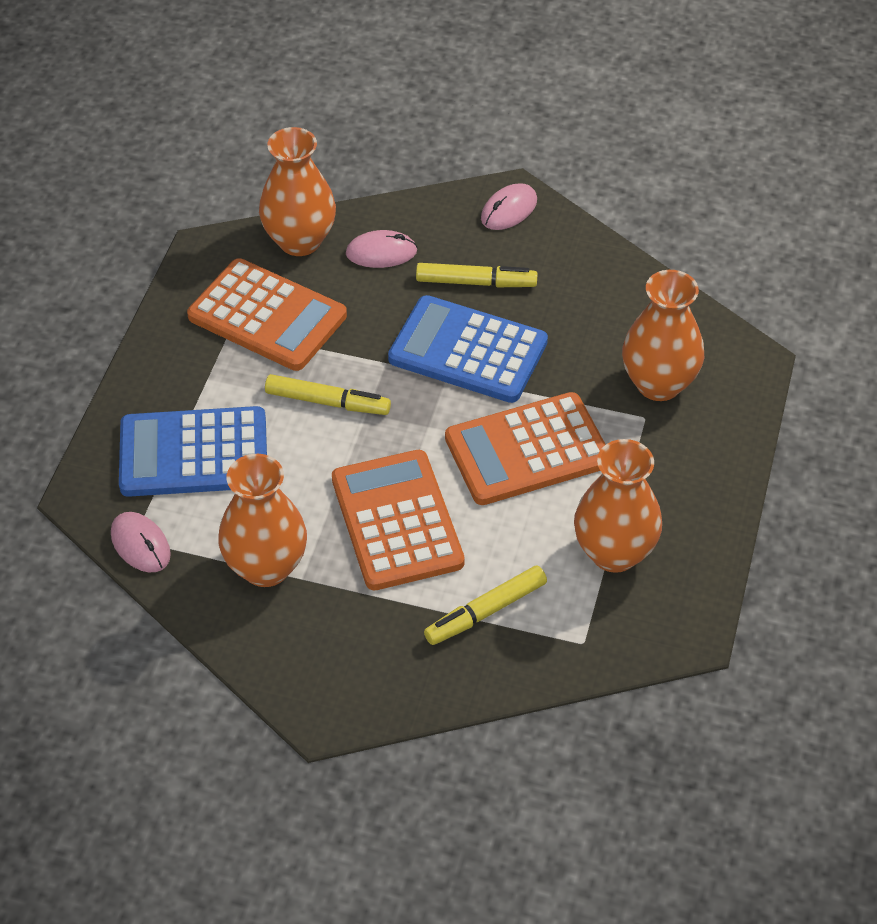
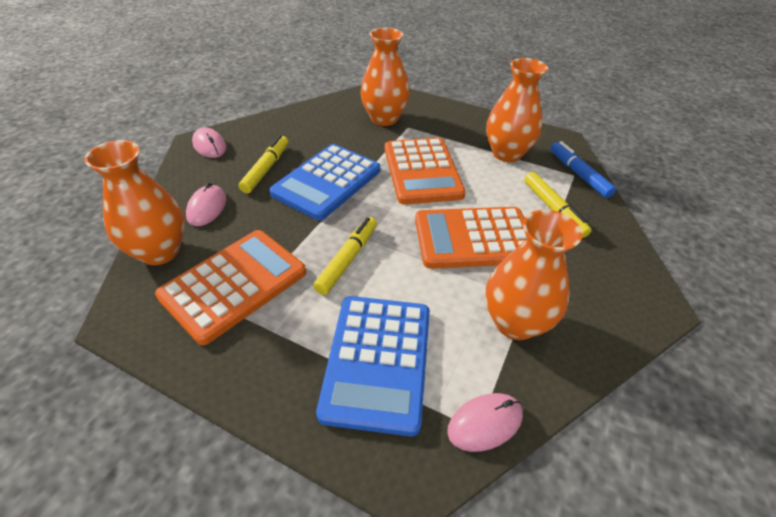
camera: 80 degrees left, 5 degrees down
(588, 649) = (578, 174): none -> blue marker

